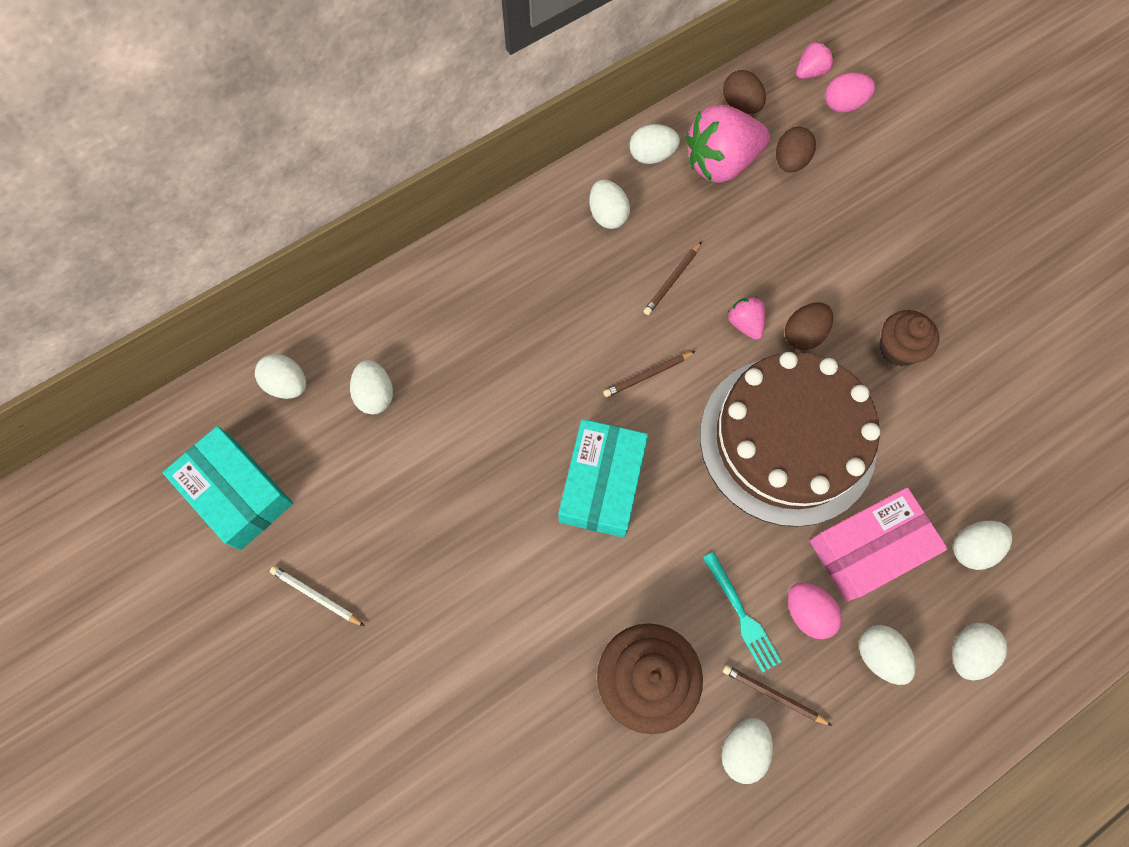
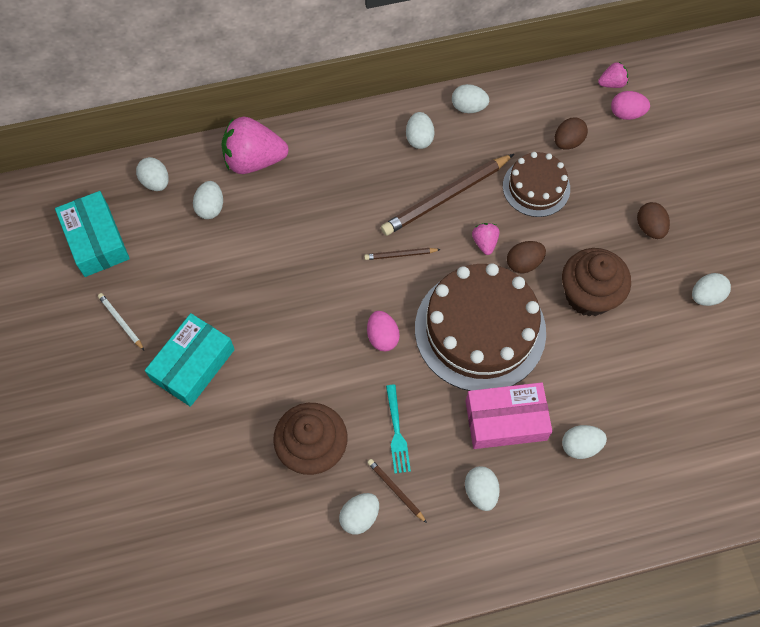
camera: 20 degrees right, 5 degrees down
(601, 483) = (338, 315): turquoise box -> turquoise box (193, 365)
(671, 280) = (445, 197): brown pencil -> brown pencil, size x2.15
(721, 163) = (516, 128): pink strawberry -> pink strawberry (254, 160)
(740, 105) = (549, 91): brown egg -> brown egg (649, 228)
(777, 231) = (536, 187): none -> brown cake
(807, 612) = (443, 446): pink egg -> pink egg (382, 337)
(898, 349) = (588, 295): brown cupcake -> brown cupcake, size x1.60
(967, 652) = (544, 512): white egg -> white egg (706, 296)

